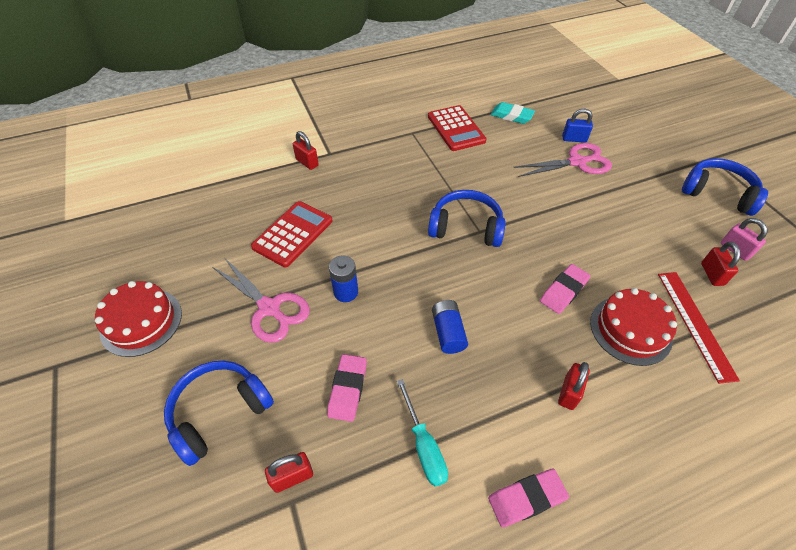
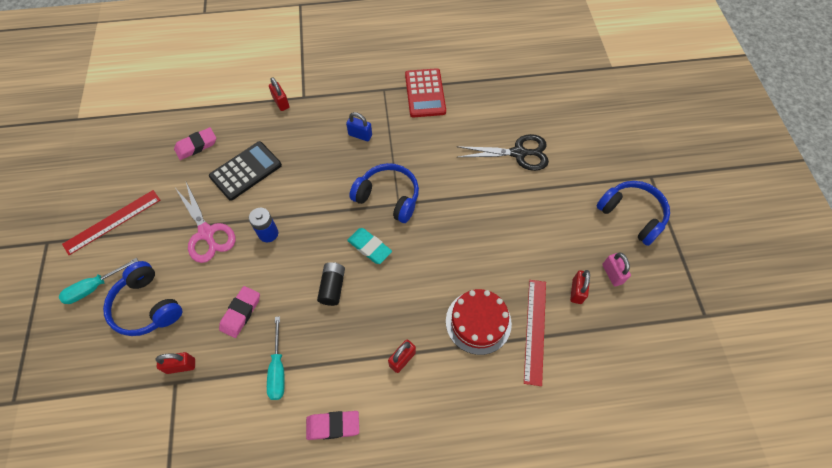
camera: 15 degrees right, 10 degrees up
(138, 406) = (94, 287): none -> turquoise screwdriver
(141, 322) = (112, 221): red cake -> red ruler
(219, 412) = (147, 306): blue headphones -> blue headphones turned 105 degrees counterclockwise
(293, 234) = (246, 171): red calculator -> black calculator
(448, 332) = (332, 287): blue battery -> black battery
(511, 116) = (483, 89): turquoise eraser -> turquoise eraser (369, 247)
(563, 291) = (441, 275): pink eraser -> pink eraser (196, 146)
(574, 139) = (529, 127): blue padlock -> blue padlock (360, 135)
(577, 162) = (518, 153): pink scissors -> black scissors

